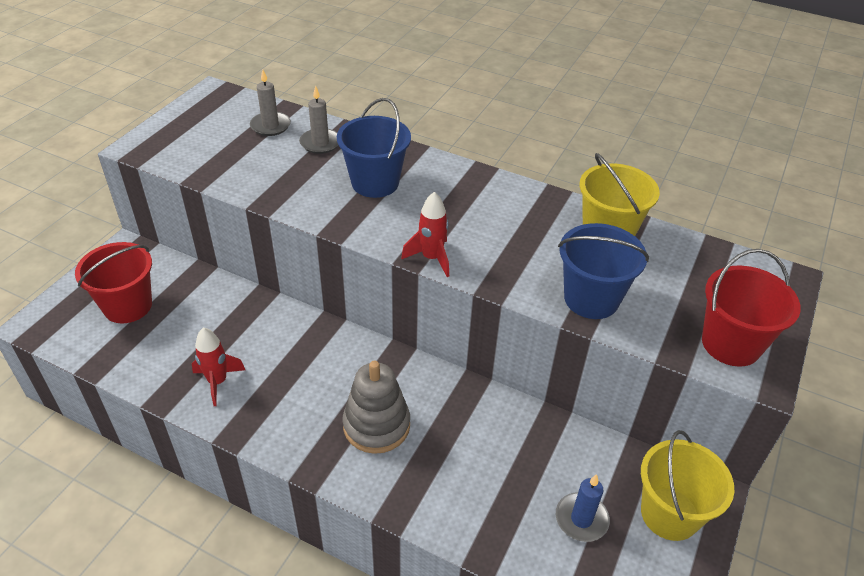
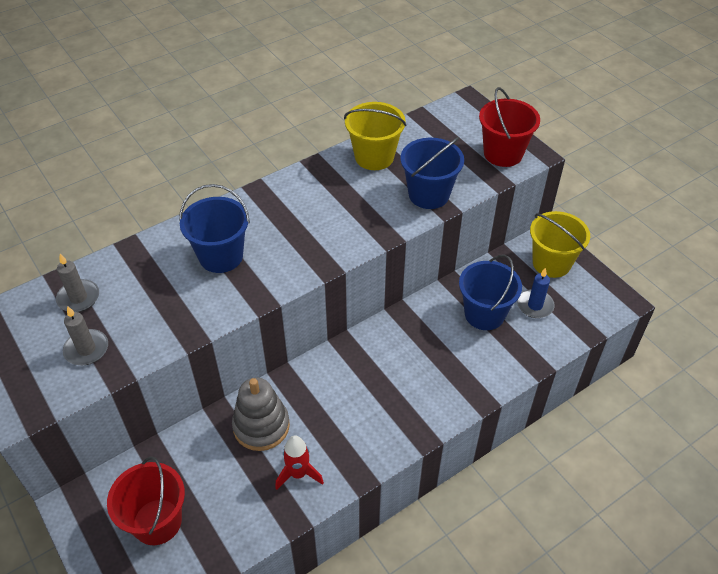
camera: 60 degrees left, 5 degrees up
(320, 143) = (136, 272): grey candle -> grey candle (86, 349)
(376, 425) = (404, 382): grey stacking toy -> grey stacking toy (261, 426)
(431, 258) = (334, 258): red rocket -> none
(526, 467) = (484, 314): none -> blue bucket

